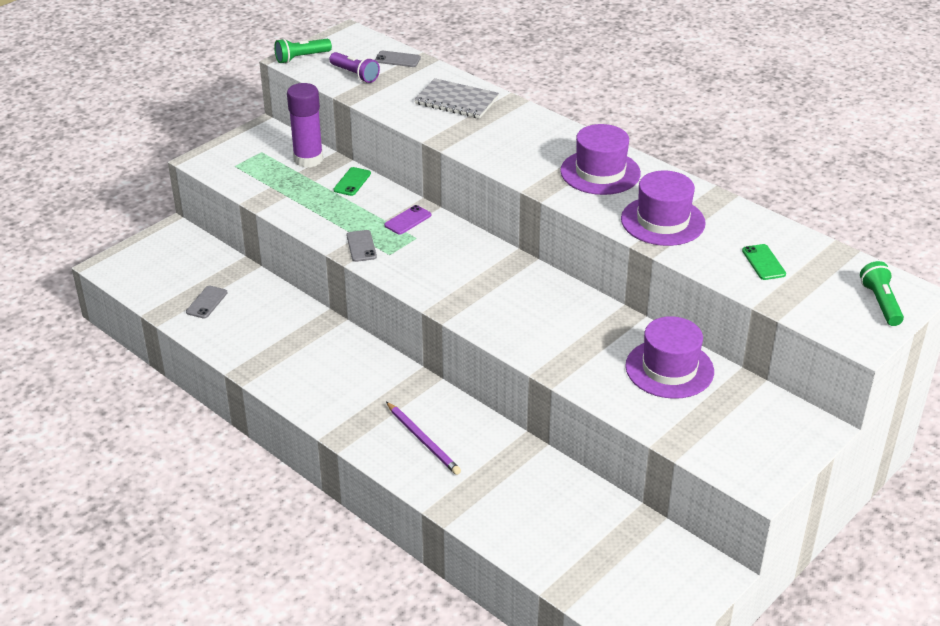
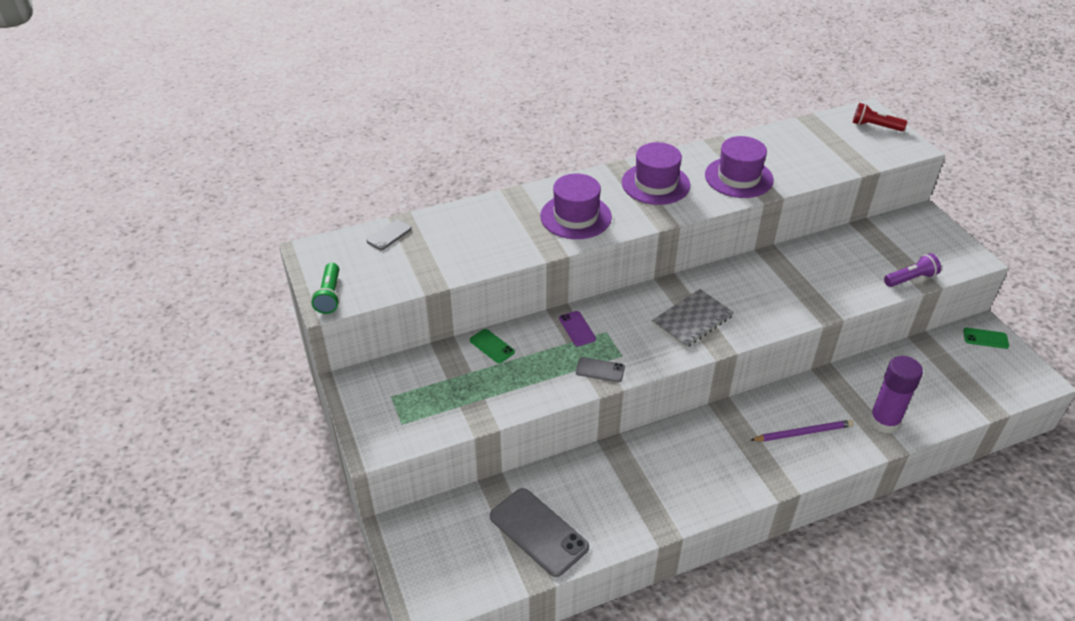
camera: 65 degrees left, 5 degrees up
(206, 302) = (538, 532): grey phone -> grey phone, size x1.99
(308, 159) = (431, 365): purple glue stick -> purple glue stick (884, 421)
(355, 75) = (395, 269): purple flashlight -> purple flashlight (910, 279)
(456, 101) = (492, 222): grey notebook -> grey notebook (692, 320)
(669, 369) = (840, 254): purple hat -> purple hat (575, 216)
(763, 262) = (811, 153): green phone -> green phone (985, 338)
(880, 303) = (875, 126): green flashlight -> red flashlight

